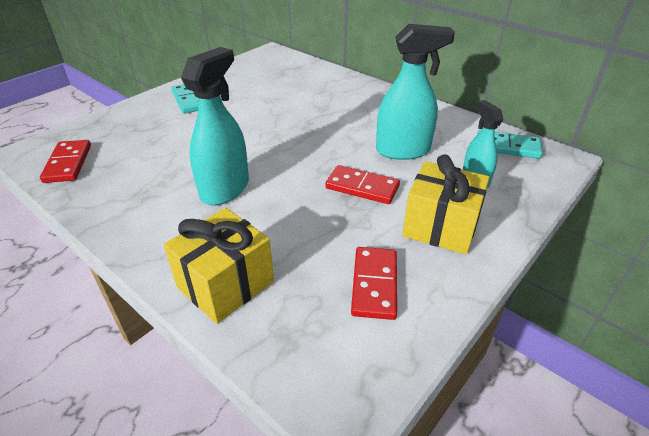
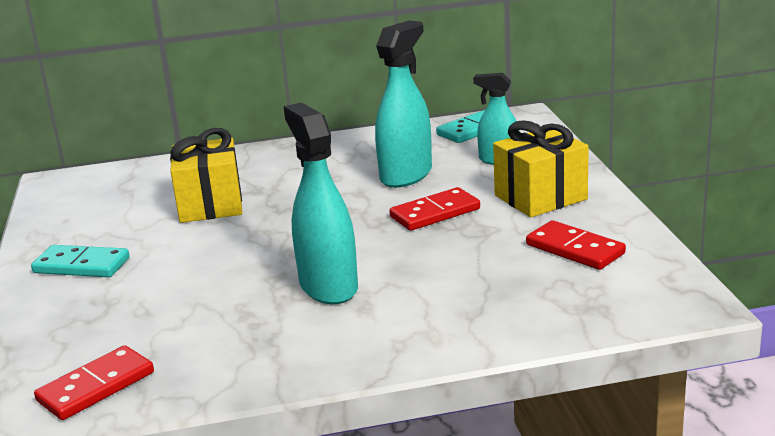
camera: 50 degrees left, 15 degrees down
(68, 163) = (96, 387): red domino -> red domino turned 75 degrees counterclockwise
(225, 284) = (487, 321): yellow gift -> yellow gift (210, 205)

